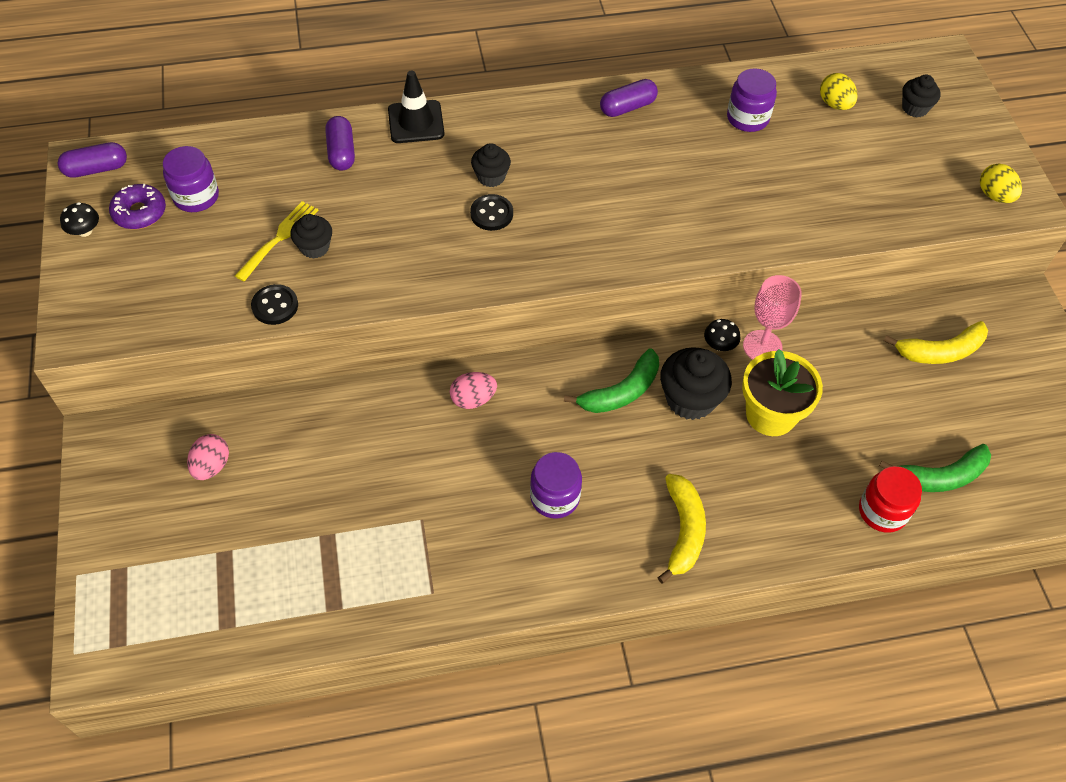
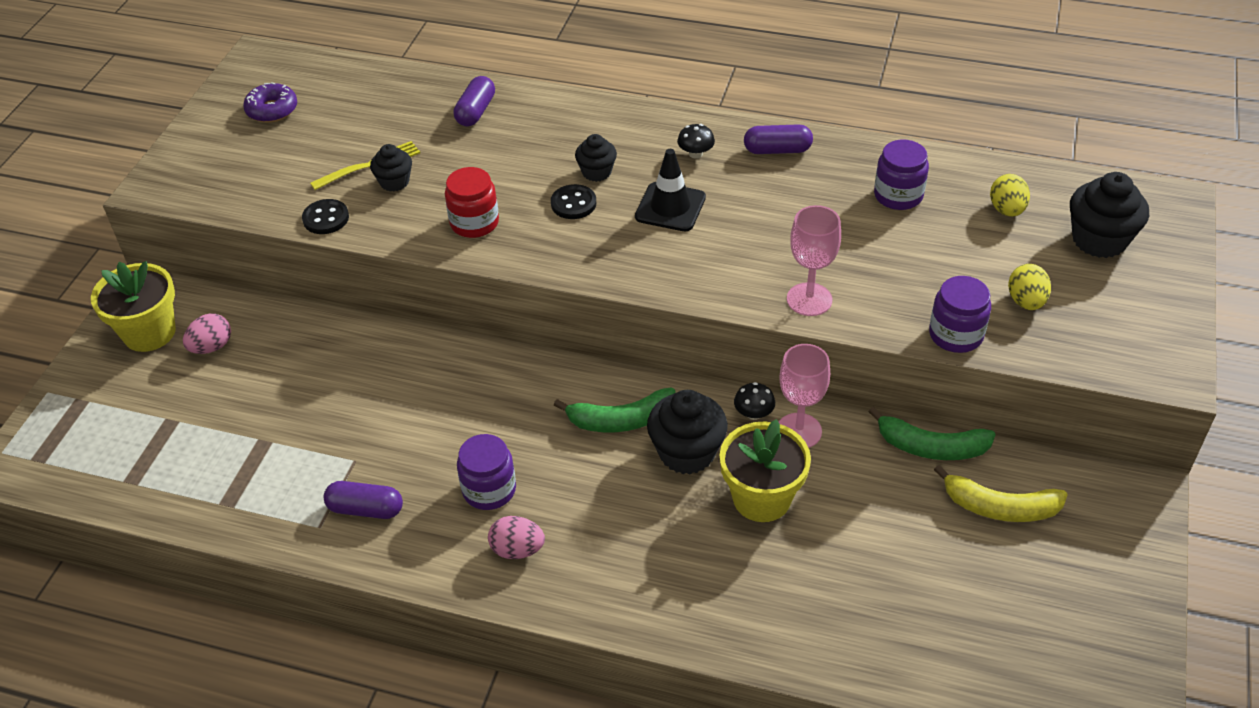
camera: 30 degrees right, 10 degrees down
(85, 231) = (219, 111): black mushroom -> black mushroom (695, 154)
(96, 169) = (263, 66): purple capsule -> purple capsule (365, 509)
(138, 476) = (149, 332): none -> yellow flower pot
(196, 197) = (326, 111): purple jar -> purple jar (955, 335)
(416, 122) = (561, 106): black traffic cone -> black traffic cone (670, 207)
(473, 399) = (475, 375): pink egg -> pink egg (517, 550)
(683, 531) = (593, 570): yellow banana -> none
(740, 235) = (809, 299): none -> pink goblet
(882, 511) = (819, 638): red jar -> red jar (474, 223)
(914, 108) = (1099, 240): black cupcake -> black cupcake, size x1.70
(939, 477) = (909, 631): green banana -> green banana (931, 447)
(994, 195) = (1133, 353): yellow egg -> yellow egg (1026, 301)

